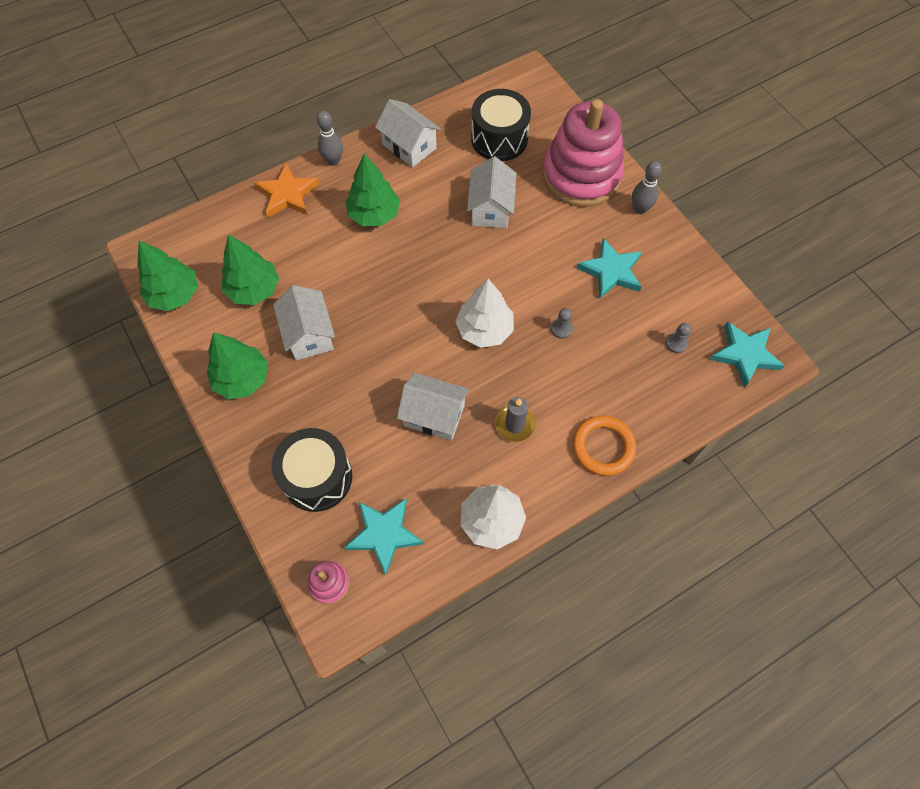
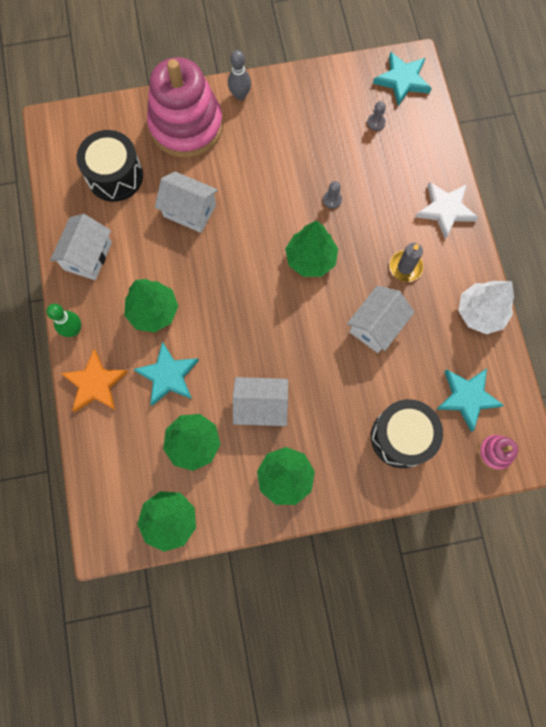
camera: 70 degrees left, 10 degrees up
(333, 161) = (74, 330): grey bowling pin -> green bowling pin
(409, 146) = (88, 256): white house -> white house turned 45 degrees counterclockwise
(484, 330) = (311, 259): white tree -> green tree
(603, 447) = (445, 210): orange ring -> white star
(611, 271) = (292, 141): turquoise star -> turquoise star (168, 375)

